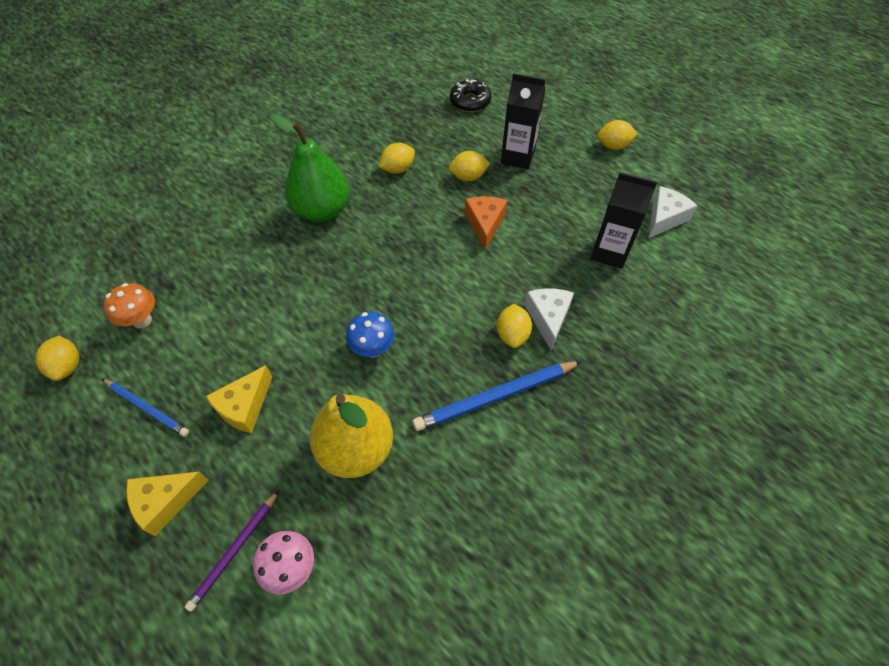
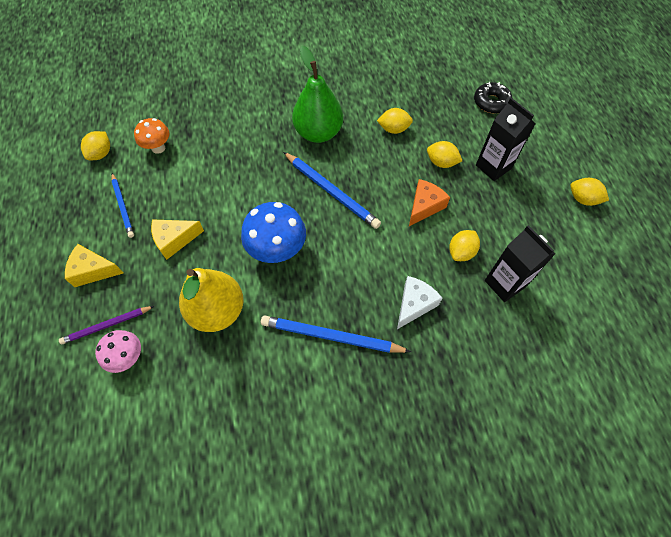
camera: 35 degrees right, 5 degrees up
(373, 349) = (277, 251): blue mushroom -> blue mushroom, size x1.64
(382, 259) = (331, 191): none -> blue pencil
(512, 334) = (378, 300): yellow lemon -> yellow lemon (461, 252)
(664, 218) = (576, 283): white cheese -> none

